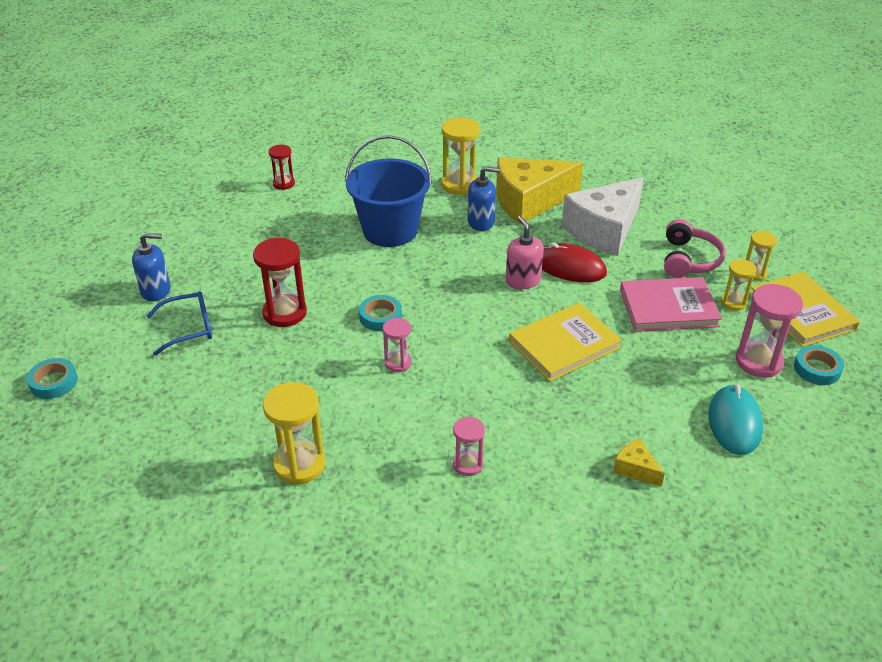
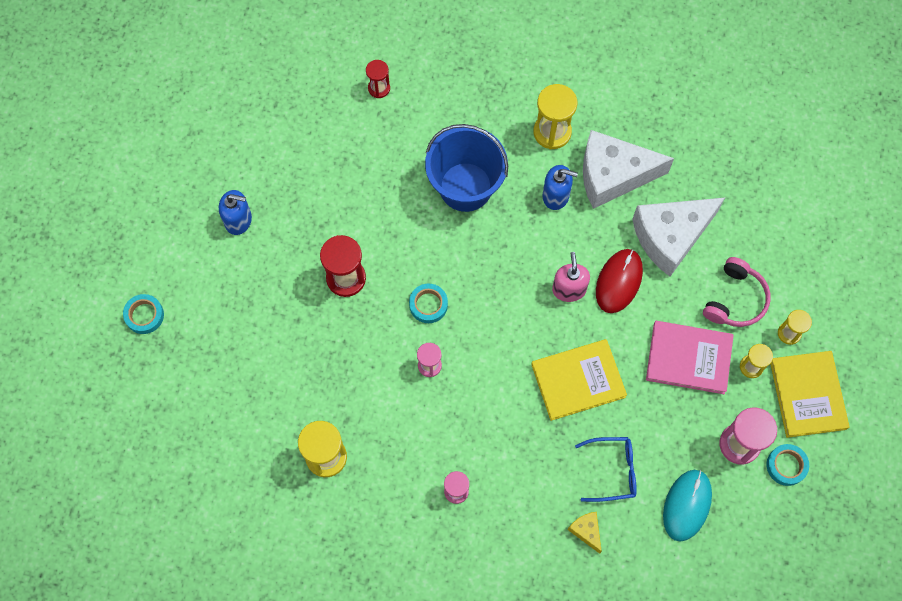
camera: 15 degrees right, 30 degrees up
(190, 328) = (262, 277): blue glasses -> blue glasses (613, 470)
(529, 201) = (613, 175): yellow cheese -> white cheese
(570, 267) = (619, 281): red mouse -> red mouse turned 75 degrees clockwise

